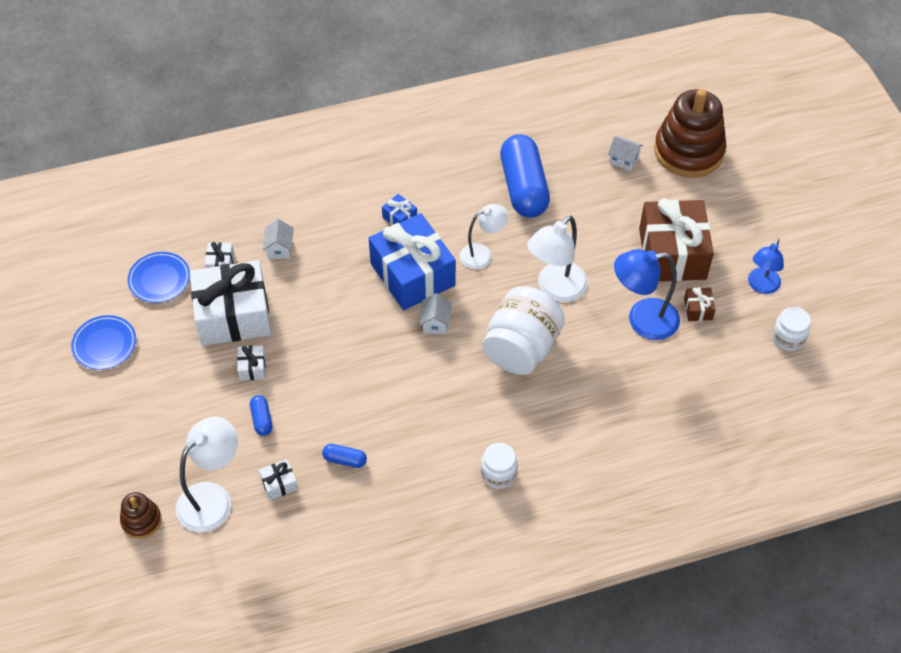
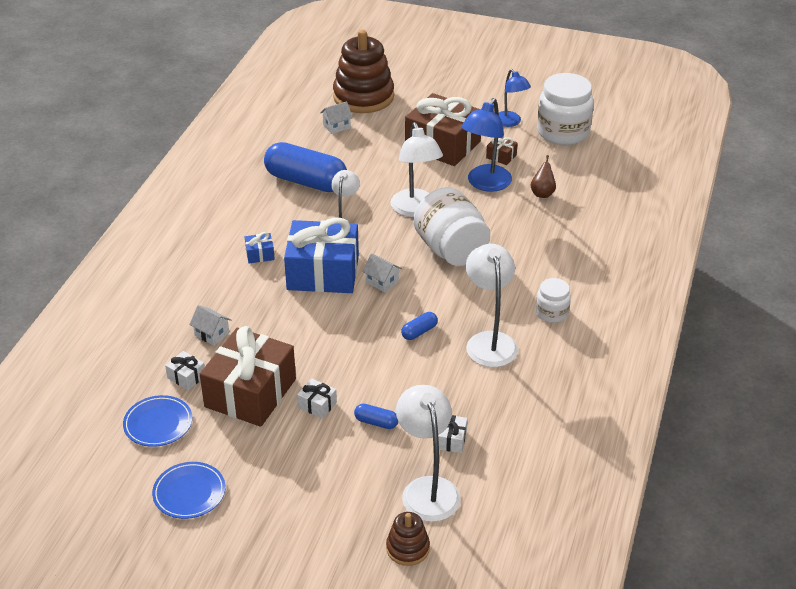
camera: 55 degrees left, 15 degrees down
(233, 315) = (250, 393): white gift -> brown gift
(345, 460) = (463, 390): blue capsule -> blue capsule (419, 332)
(421, 446) = (489, 341): none -> white lamp
(670, 374) = (542, 193): none -> brown pear
(788, 338) = (563, 132): white jar -> white jar, size x1.91

